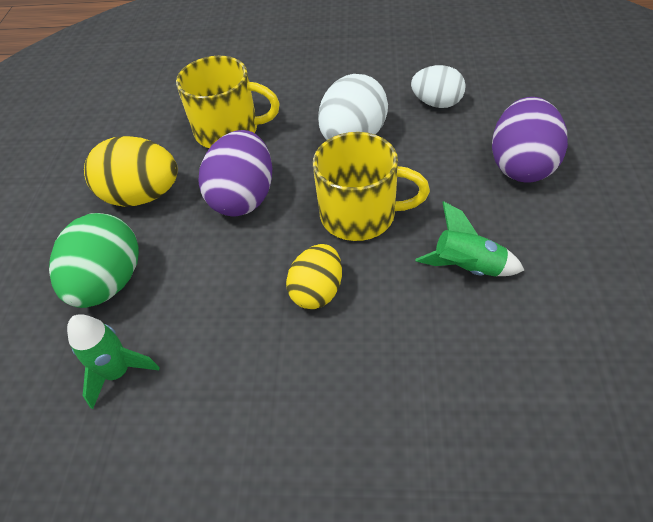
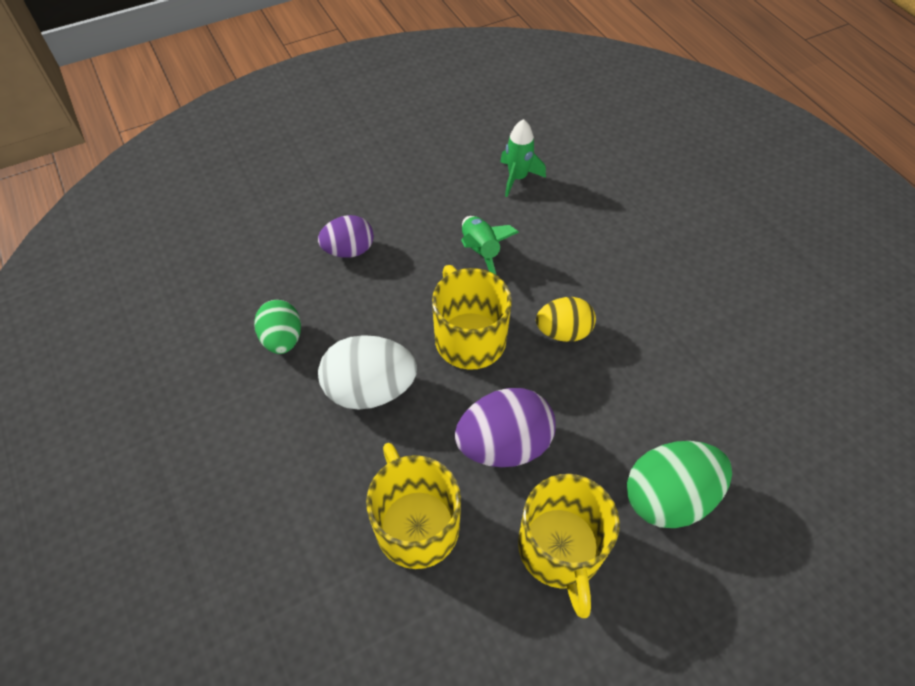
camera: 125 degrees left, 5 degrees up
(118, 372) = (724, 424): green rocket -> green rocket (517, 178)
(142, 196) = (560, 549): yellow egg -> yellow mug
(436, 103) = (282, 339): white egg -> green egg
(521, 165) = (349, 250): purple egg -> purple egg, size x0.65

